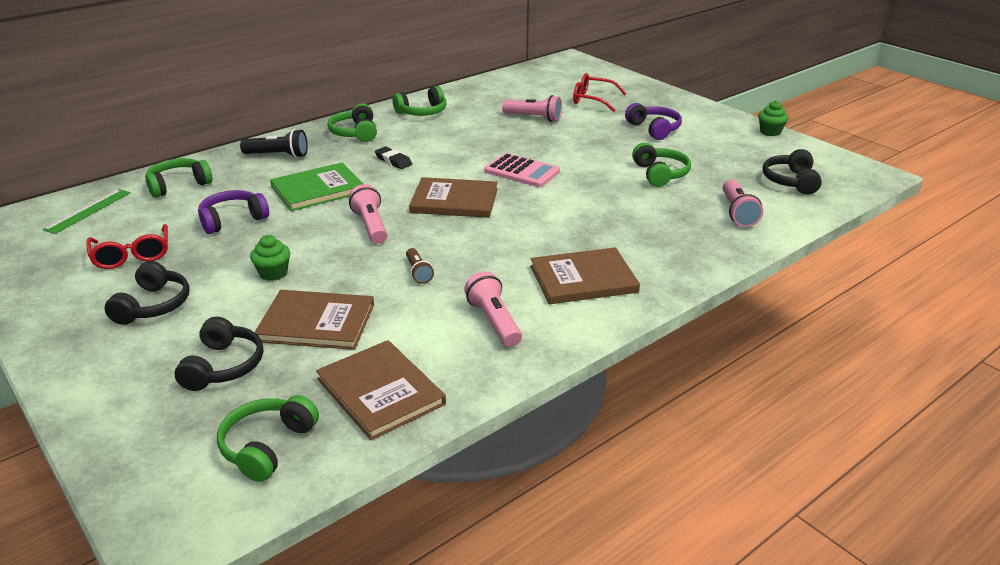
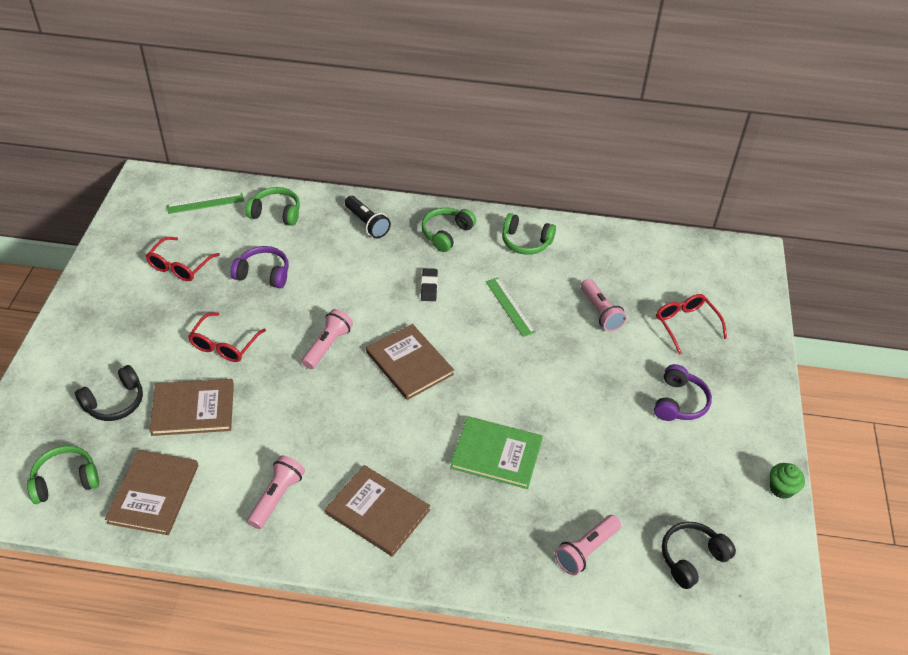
camera: 45 degrees right, 15 degrees up
(153, 305) = (141, 321): black headphones -> none
(273, 273) = (224, 345): green cupcake -> red glasses
(317, 322) = (193, 409): brown book -> brown book turned 60 degrees counterclockwise
(318, 189) = (345, 281): green book -> green book (496, 454)
(418, 272) = (295, 415): brown flashlight -> none
(471, 142) = (510, 306): none -> green ruler
(522, 171) = (498, 369): pink calculator -> none
(660, 174) = (596, 458): green headphones -> none

